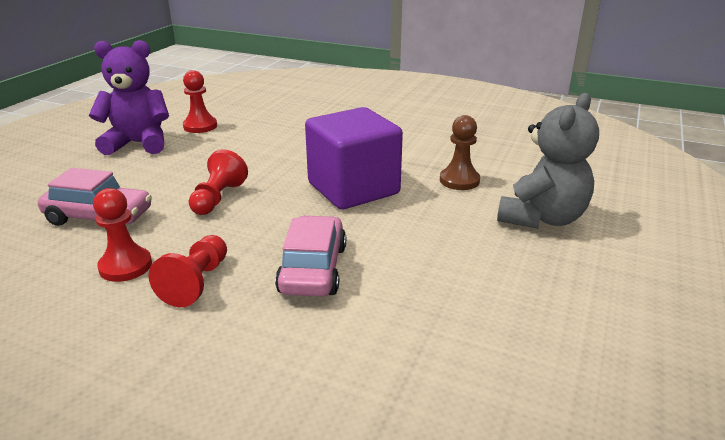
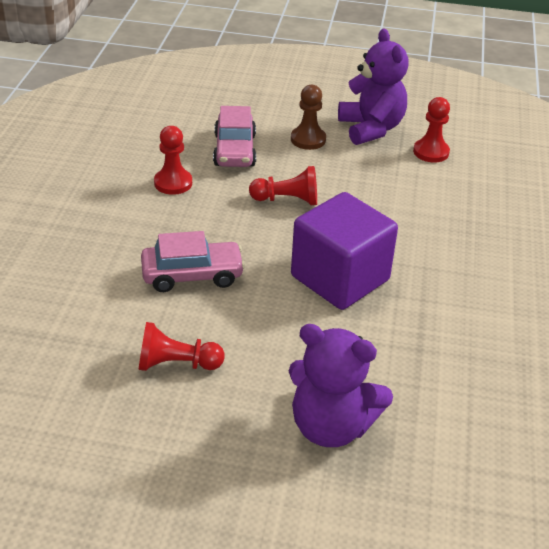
camera: 75 degrees right, 10 degrees up
(196, 282) = (161, 220): red pawn -> red pawn (176, 364)
(459, 180) = (394, 356): brown pawn -> brown pawn (308, 139)
(542, 218) = (331, 426): grey teddy bear -> purple teddy bear

